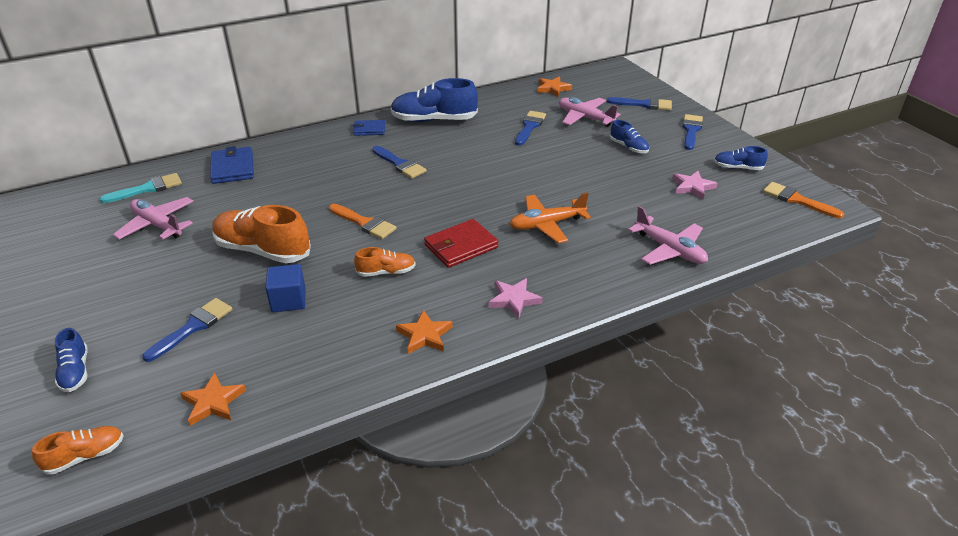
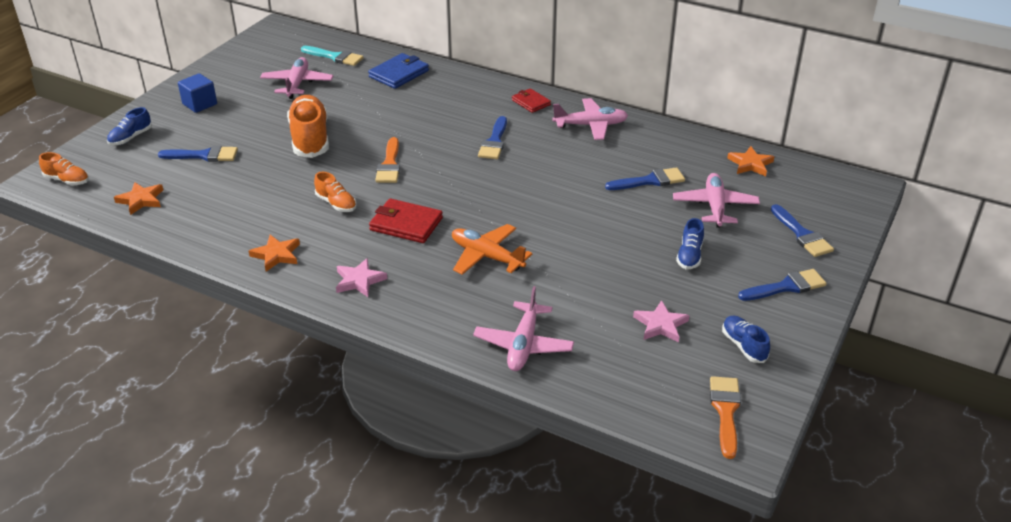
camera: 55 degrees right, 0 degrees up
(288, 300) = (264, 178): blue cube -> blue cube (200, 104)
(369, 129) = (531, 102): blue wallet -> red wallet
(434, 120) = (590, 125): blue shoe -> pink plane

